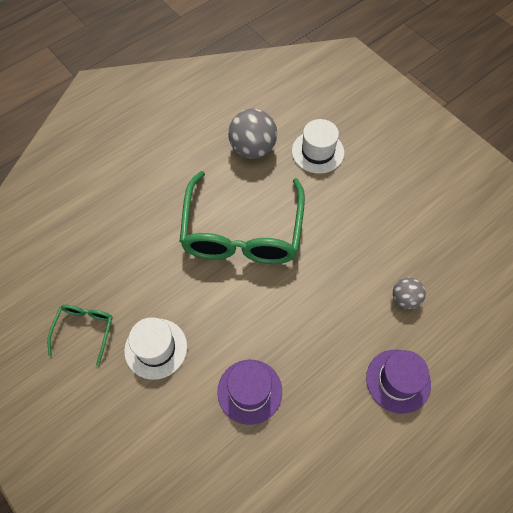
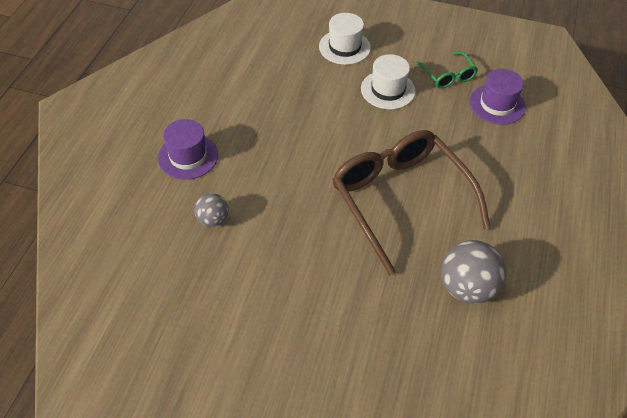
camera: 145 degrees right, 10 degrees down
(242, 232) = (400, 199): green glasses -> brown glasses
(249, 391) = (298, 98): purple hat -> purple hat (497, 104)
(317, 152) = (397, 325): white hat -> white hat (344, 47)

